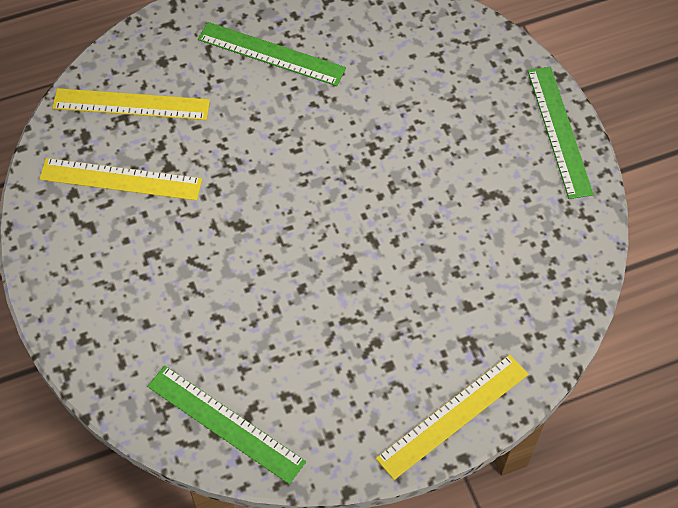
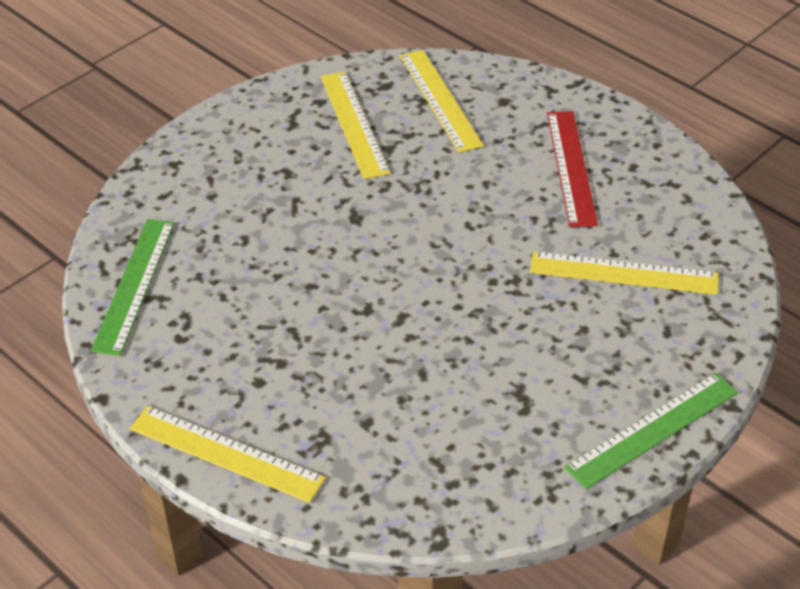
camera: 65 degrees right, 15 degrees down
(271, 54) = (571, 167): green ruler -> red ruler
(404, 76) = (623, 273): none -> yellow ruler

